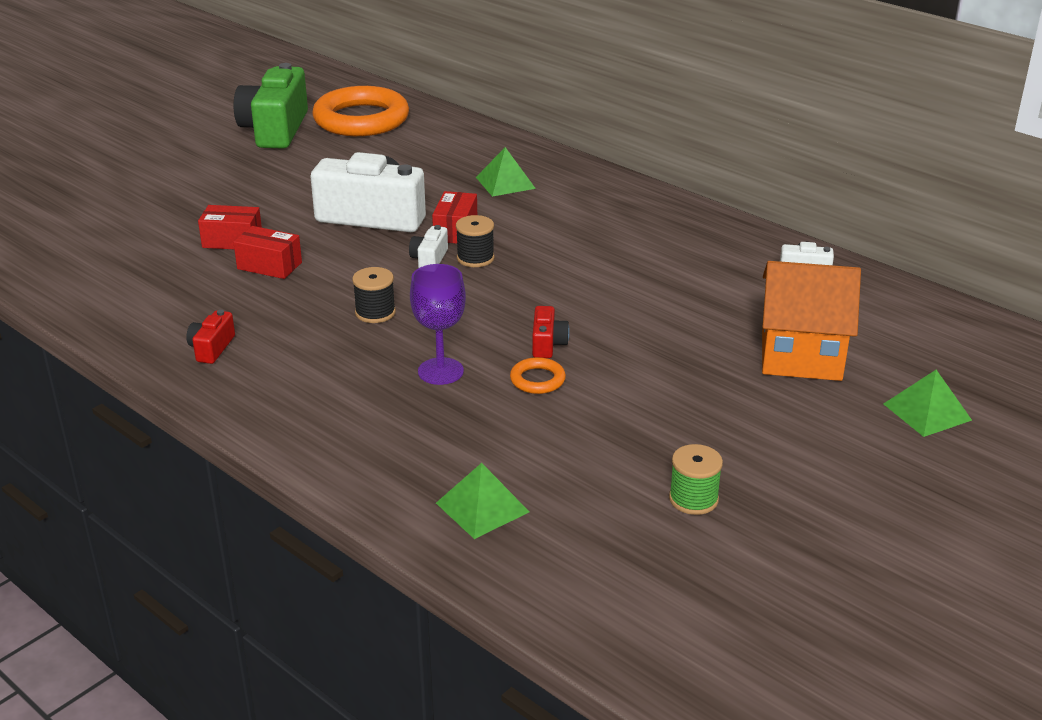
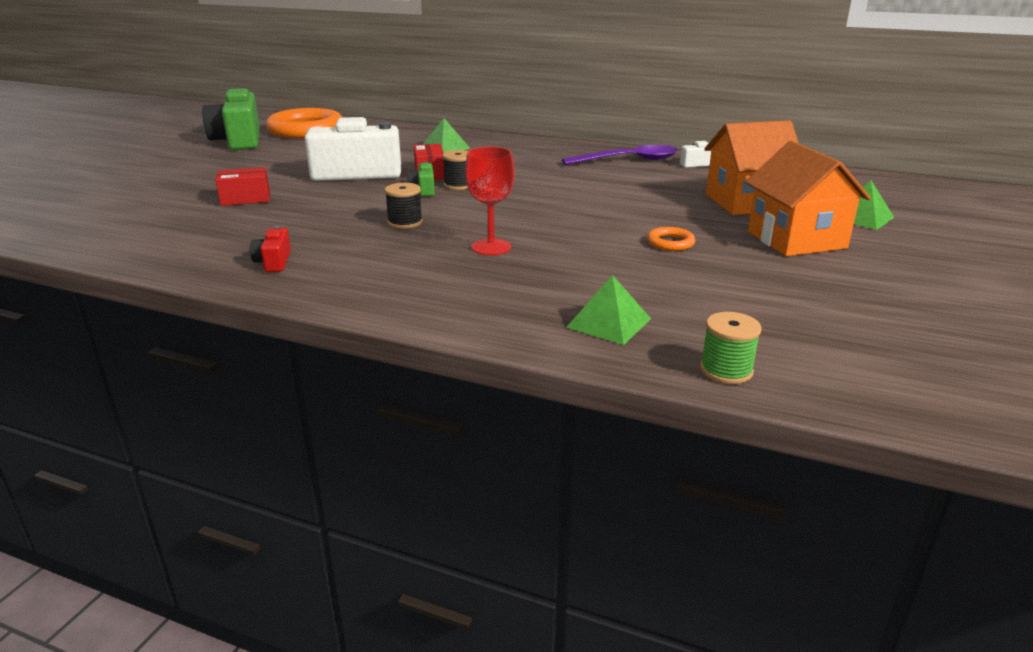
camera: 20 degrees left, 5 degrees down
(269, 266) = (290, 208): red box -> none
(429, 259) = (423, 190): white camera -> green camera
(440, 371) = (491, 247): purple goblet -> red goblet
(537, 380) = (573, 241): orange ring -> orange ring (670, 243)
(547, 344) = (560, 221): red camera -> none
(693, 499) = (767, 288): green spool -> green spool (726, 370)
(718, 247) = (628, 160): none -> purple spoon
(802, 432) = (796, 240): none -> orange house

